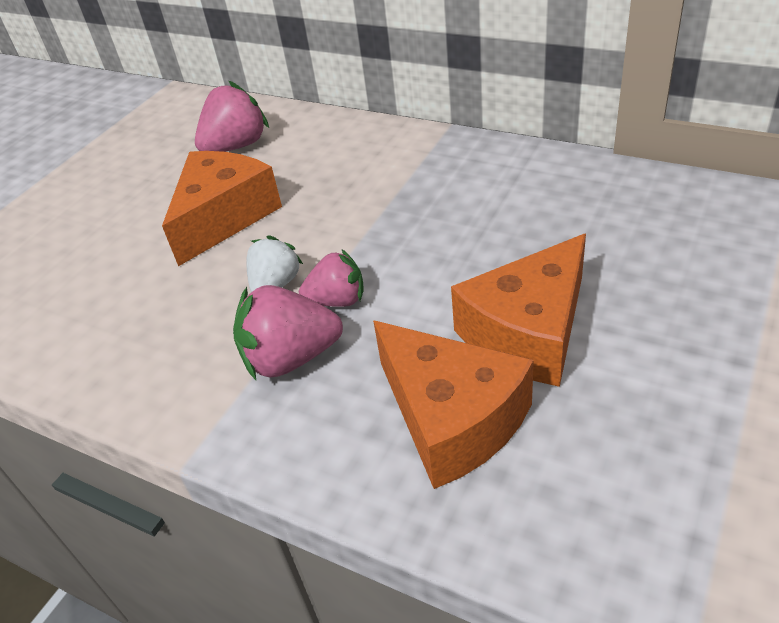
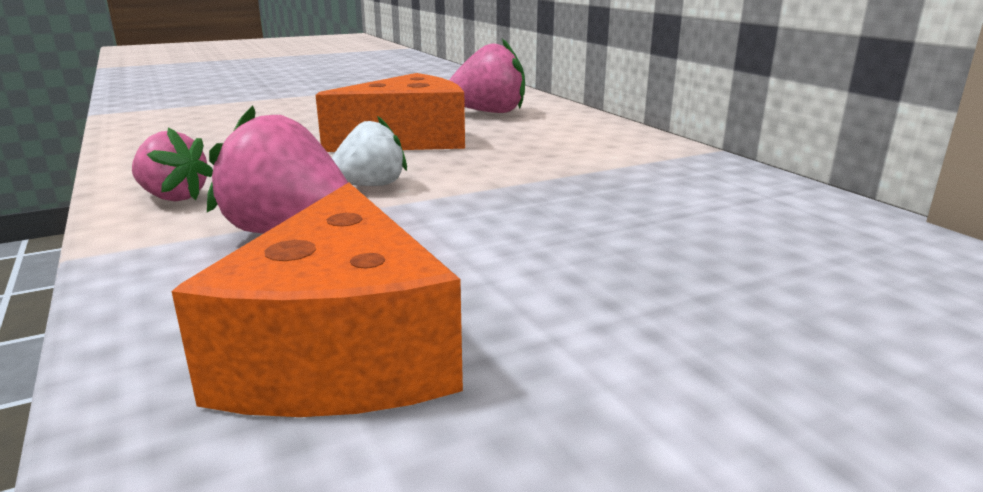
camera: 30 degrees right, 20 degrees down
(337, 300) = (403, 213): pink strawberry -> pink strawberry (173, 197)
(528, 332) = (572, 320): orange cheese -> none

